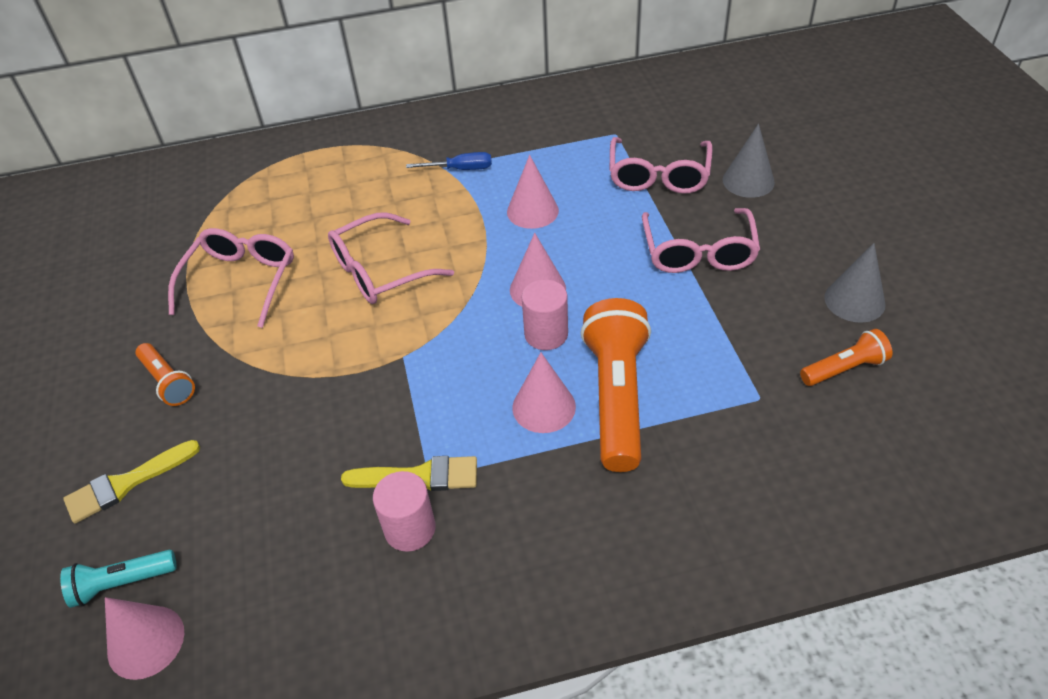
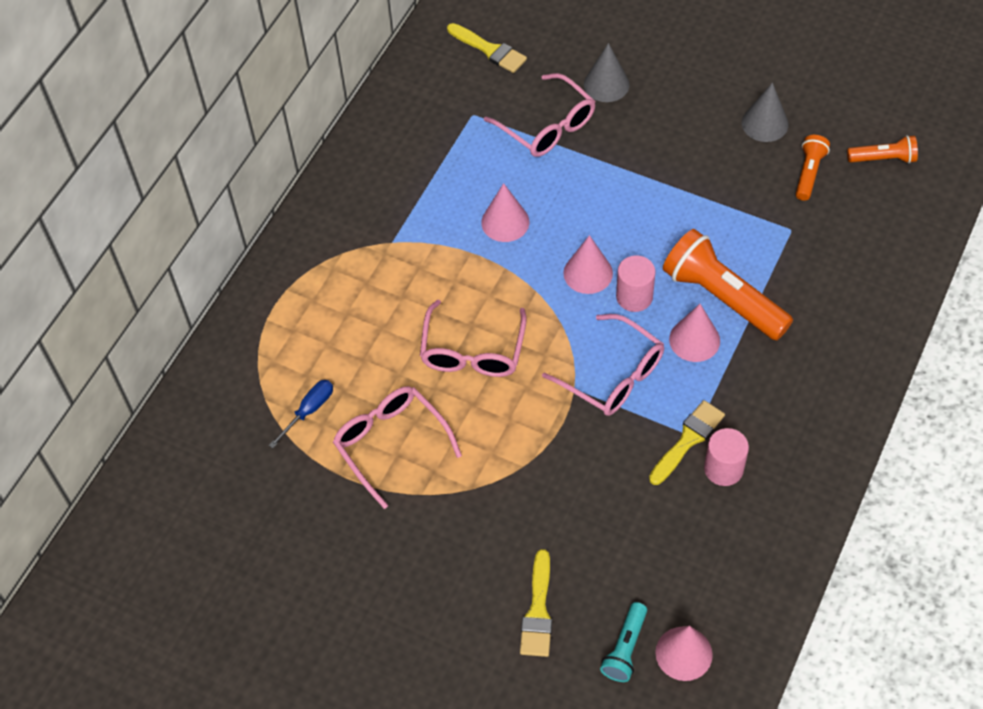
camera: 50 degrees left, 10 degrees up
(168, 382) = (459, 542): orange flashlight -> orange flashlight (883, 159)
(461, 169) = (408, 232): blue screwdriver -> blue screwdriver (309, 411)
(689, 105) = (489, 50): none -> yellow brush
(698, 252) = (645, 164): pink glasses -> pink glasses (613, 376)

